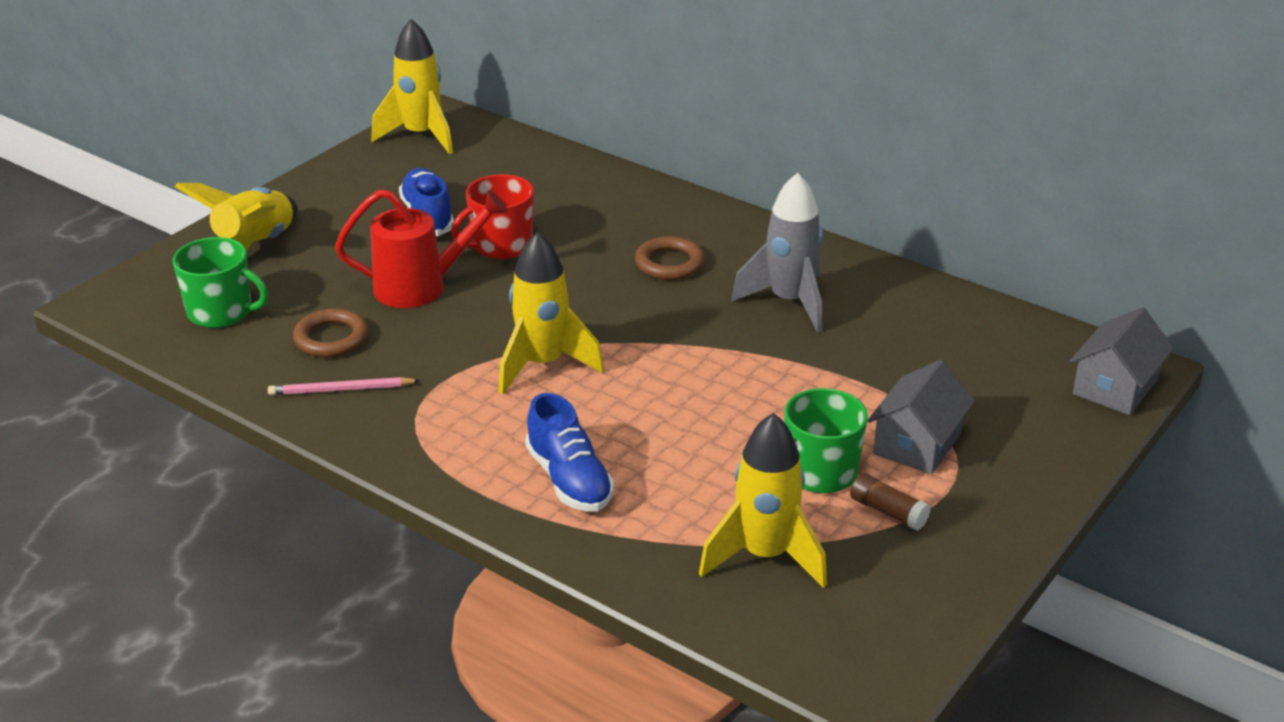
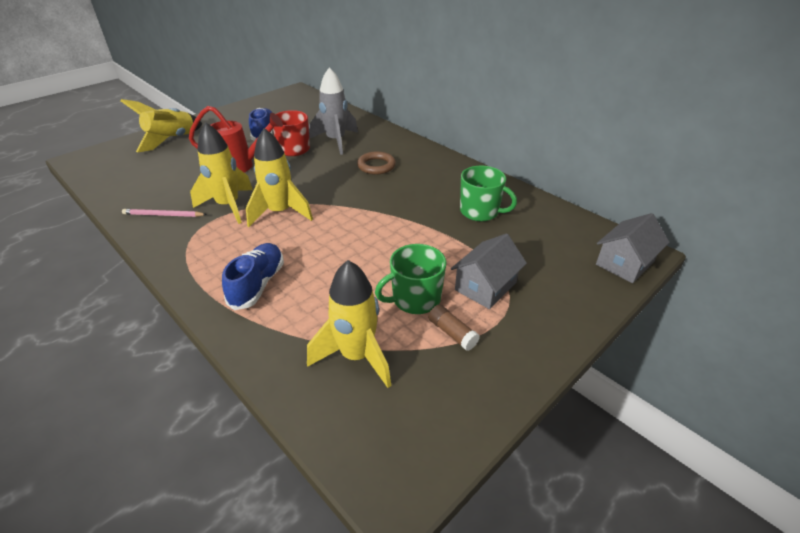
camera: 10 degrees right, 5 degrees up
(221, 312) = (132, 169): green mug -> green mug (480, 211)
(331, 338) = (177, 187): brown ring -> none
(421, 136) = (283, 98): yellow rocket -> yellow rocket (228, 206)
(569, 480) = (257, 284): blue shoe -> blue shoe turned 150 degrees counterclockwise
(789, 302) = (434, 192): grey rocket -> grey rocket (336, 141)

